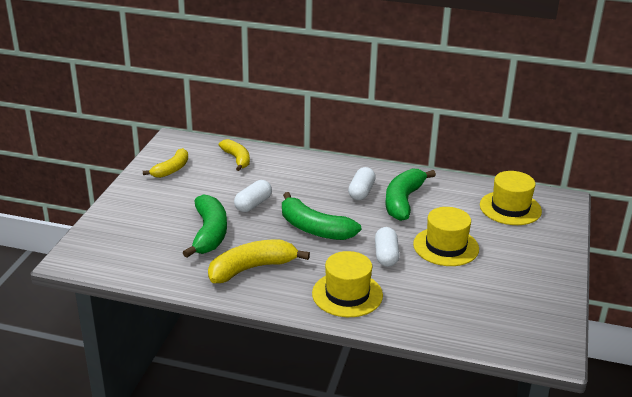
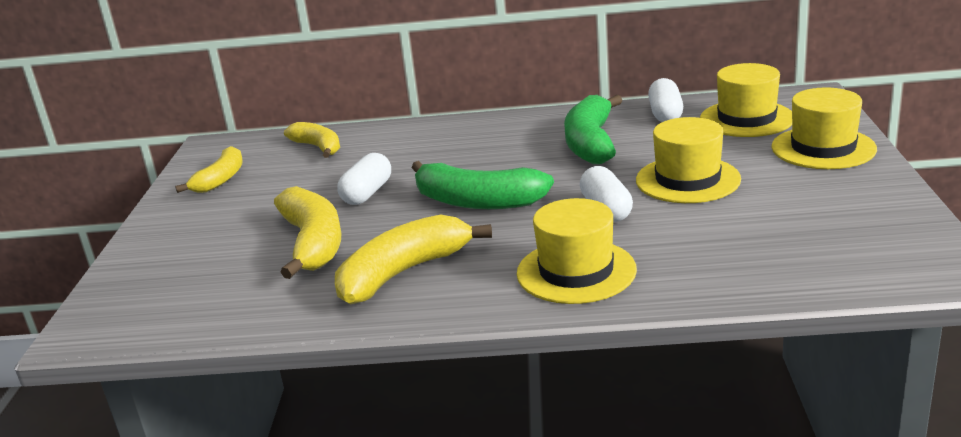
camera: 10 degrees left, 5 degrees down
(209, 233) = (313, 243): green banana -> yellow banana
(361, 192) = (523, 145): white capsule -> white capsule (665, 114)
(542, 245) = (823, 148): none -> yellow hat

